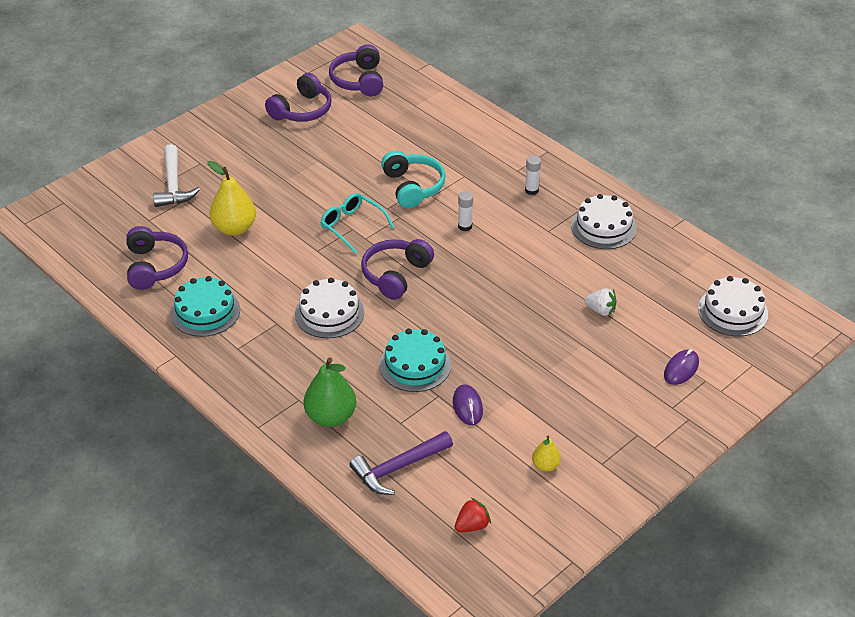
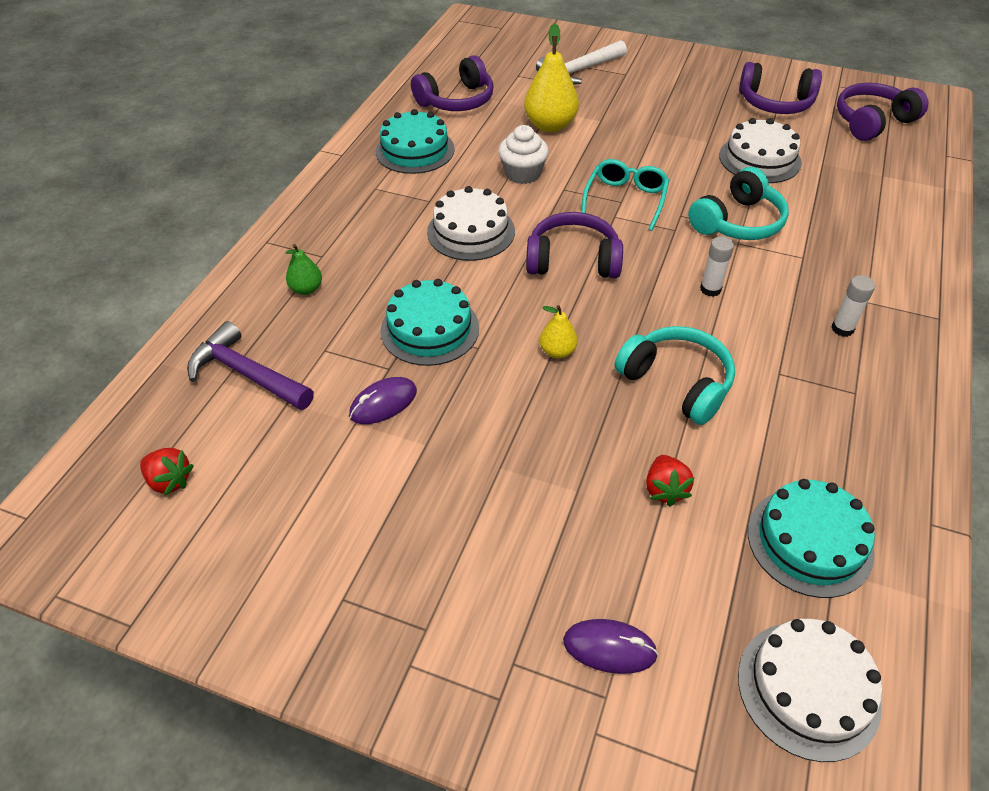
camera: 65 degrees right, 5 degrees up
(283, 264) = (522, 174): none -> white cupcake
(330, 417) = (306, 289): green pear -> green pear, size x0.53
(530, 273) = (676, 382): none -> turquoise headphones
(545, 465) = (310, 527): yellow pear -> yellow pear (557, 351)
(600, 310) = (665, 489): white strawberry -> red strawberry
(603, 227) = (846, 433): white cake -> white cake (759, 159)
(659, 273) = (809, 541): none -> turquoise cake

